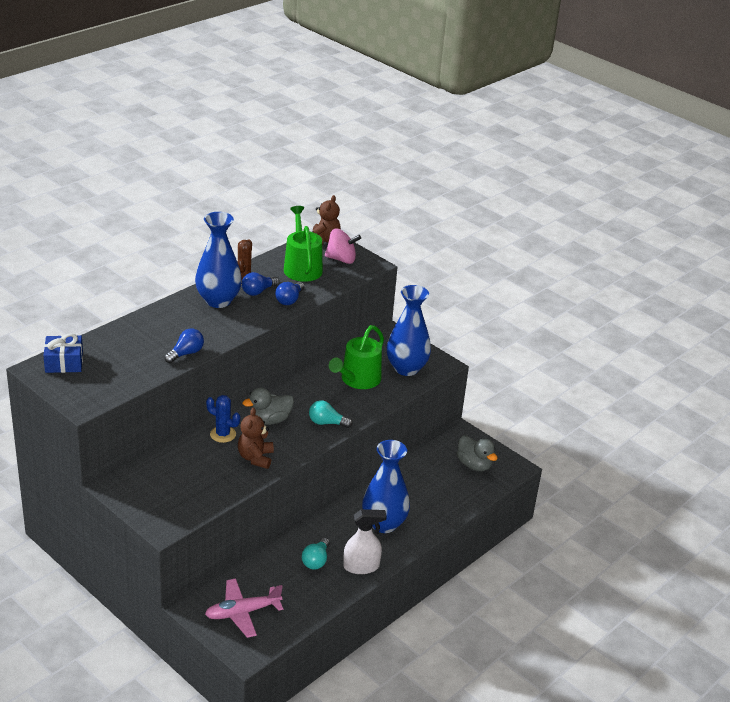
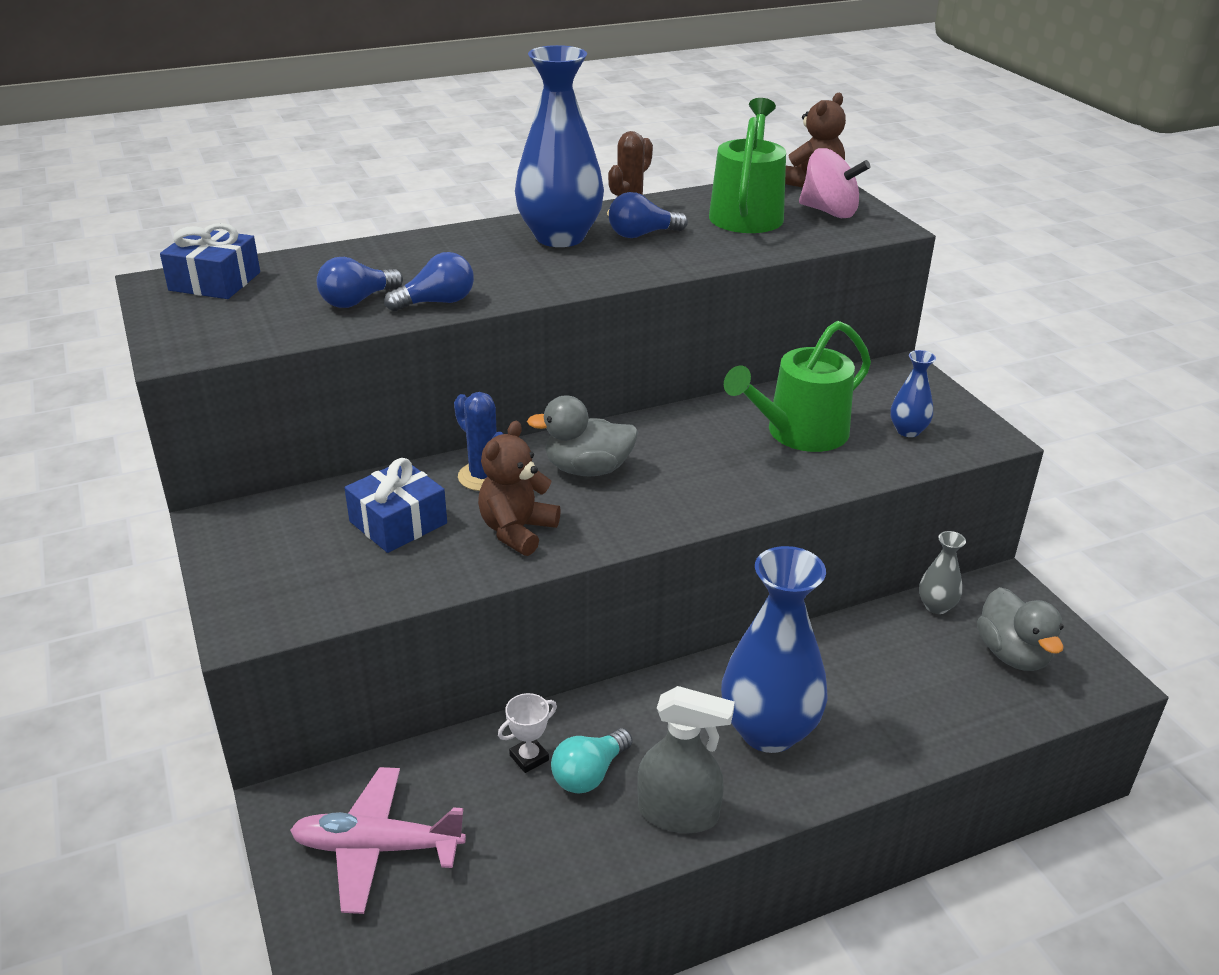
camera: 25 degrees right, 0 degrees up
(198, 466) = (398, 522): none -> blue gift
(286, 561) = (529, 758): none -> white trophy
(289, 300) = (692, 254): blue light bulb -> blue light bulb (357, 301)
(326, 423) = (696, 496): turquoise light bulb -> none
(361, 566) = (678, 813): white spray bottle -> grey spray bottle
(406, 368) = (908, 431): blue vase -> blue vase, size x0.46
(434, 450) = (936, 606): none -> grey vase

